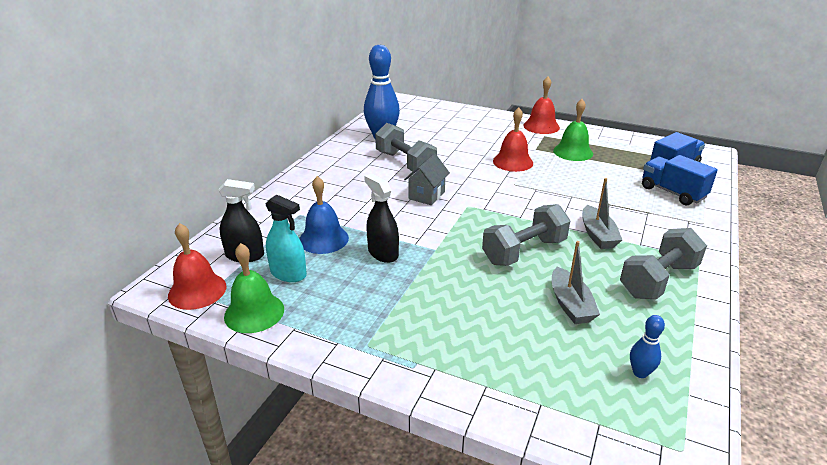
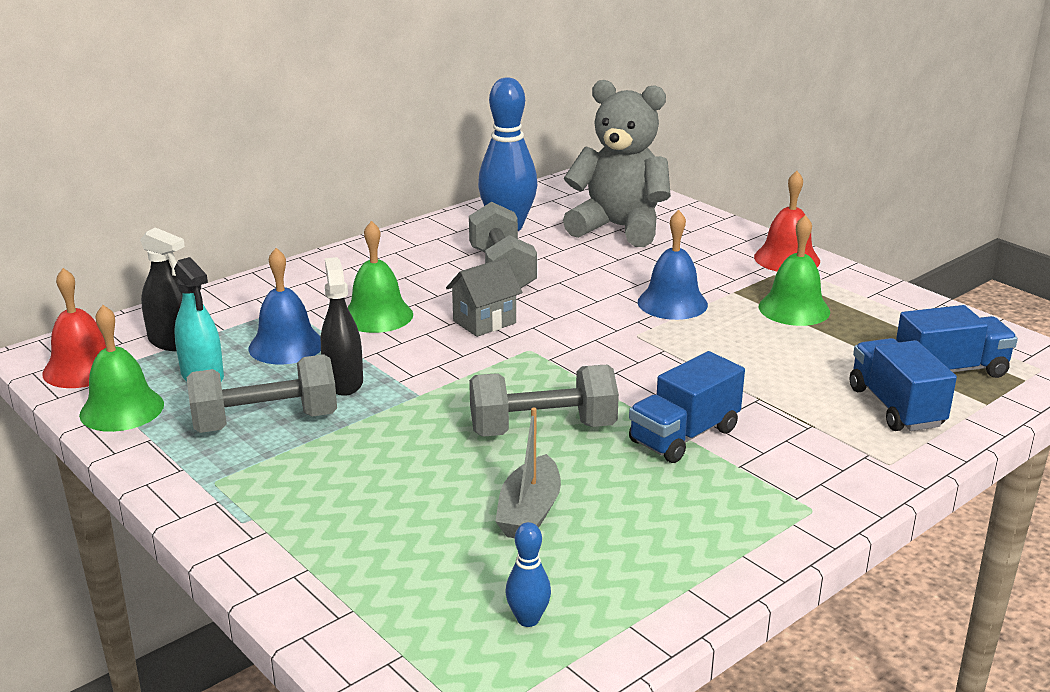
camera: 25 degrees right, 5 degrees down
(361, 206) = (377, 315): none -> green bell
(442, 126) = (619, 228): none -> grey teddy bear
(513, 162) = (672, 303): red bell -> blue bell
(597, 235) = (684, 436): grey boat -> blue truck
(658, 280) = (704, 519): grey dumbbell -> grey dumbbell (265, 422)

